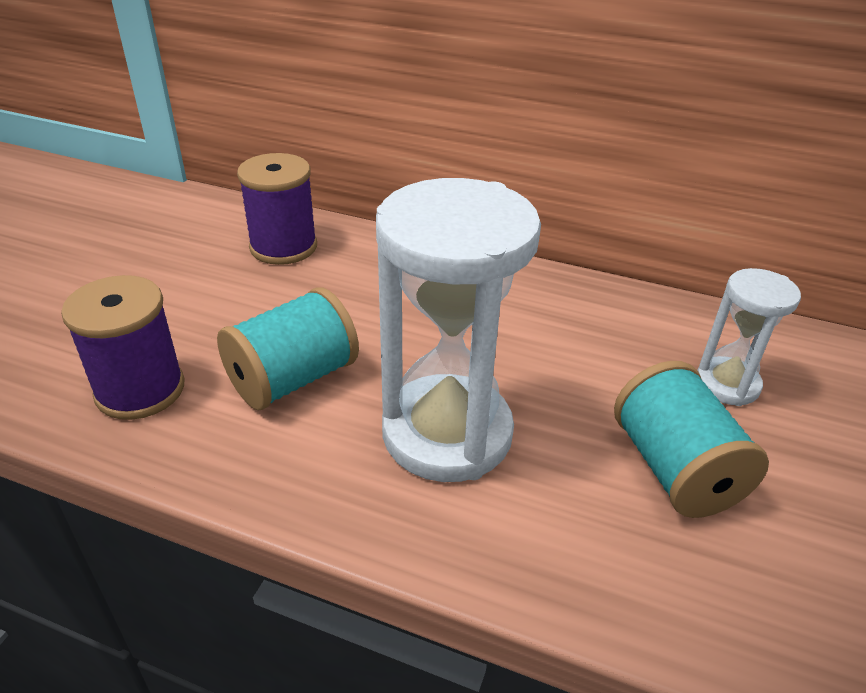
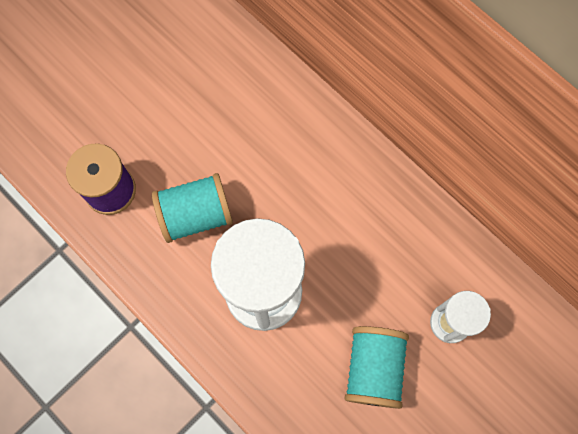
camera: 25 degrees right, 35 degrees up
(283, 247) = (233, 77): purple spool -> none

